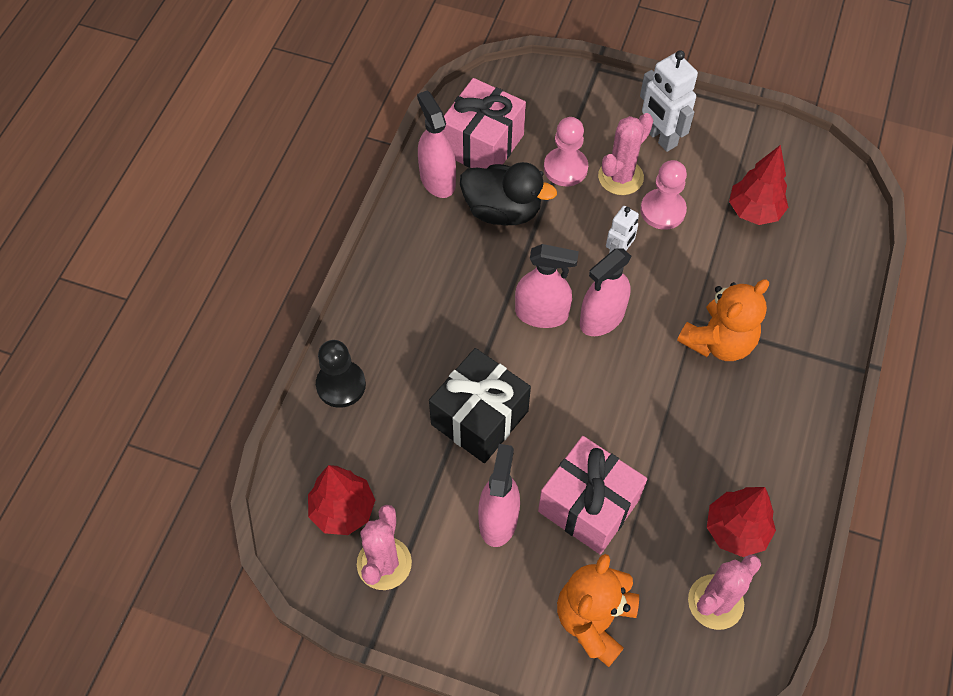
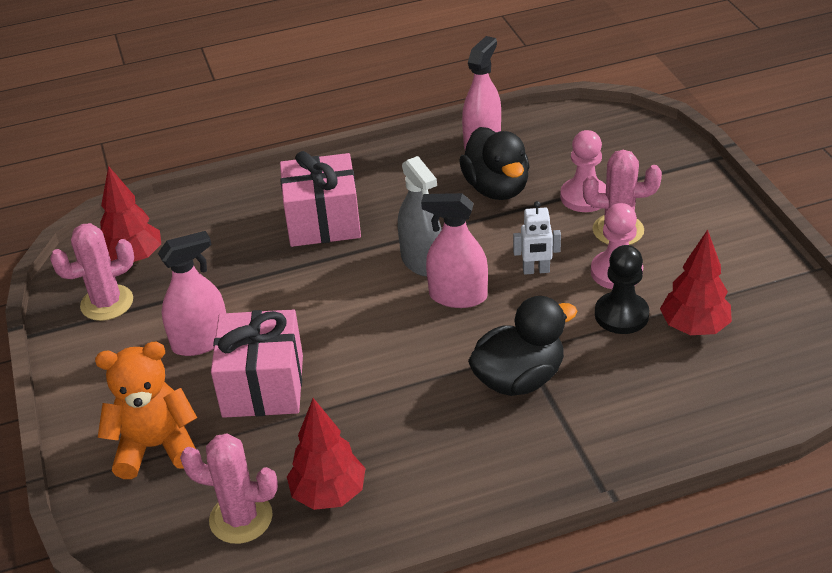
camera: 55 degrees right, 20 degrees down
(341, 385) = (241, 199): black pawn -> black pawn (621, 315)
(479, 418) = (285, 281): black gift -> none
(482, 144) = (547, 145): pink gift -> pink gift (323, 222)
(541, 314) = (422, 261): pink spray bottle -> grey spray bottle
(660, 137) = (693, 230): white robot -> none
(718, 341) = (519, 379): orange teddy bear -> black duck

